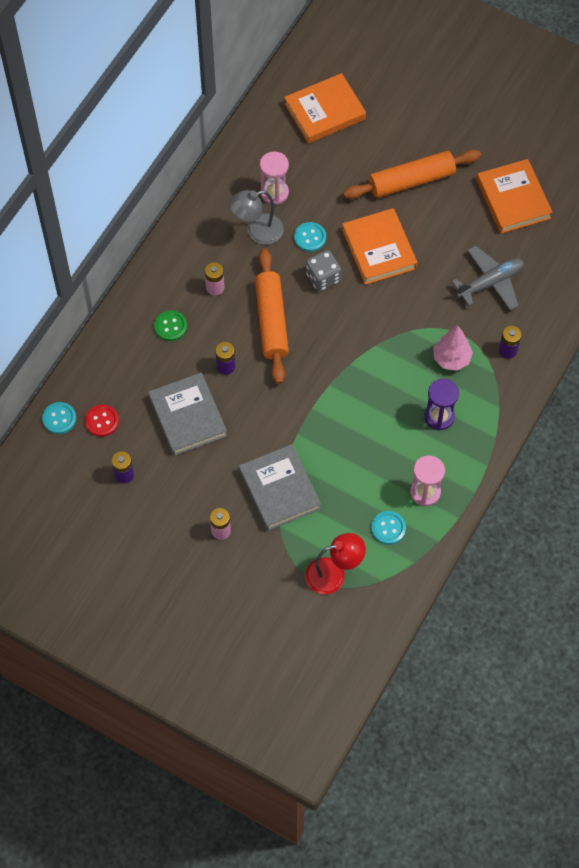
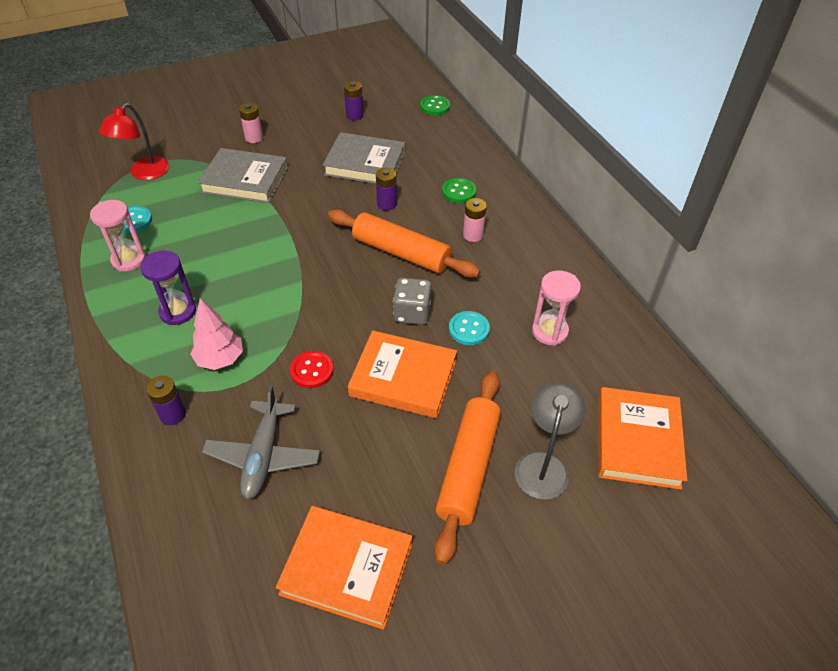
camera: 125 degrees right, 15 degrees down
(59, 419) = (435, 106): turquoise button -> green button
(102, 421) = (410, 123): red button -> red button (312, 370)
(257, 231) = (511, 293): grey lamp -> grey lamp (543, 464)

